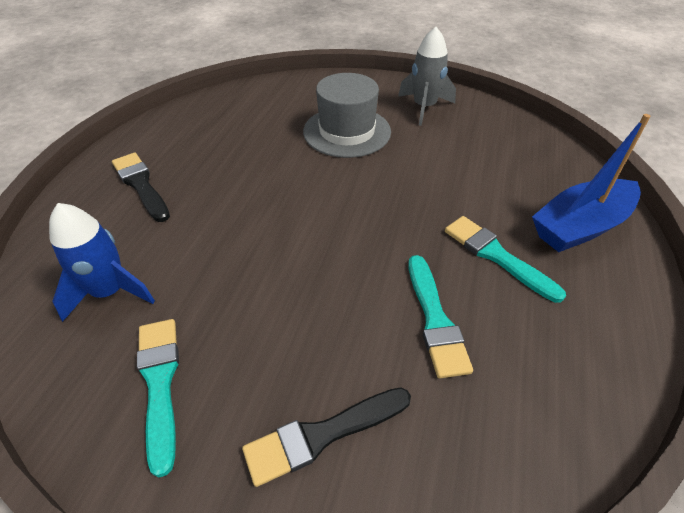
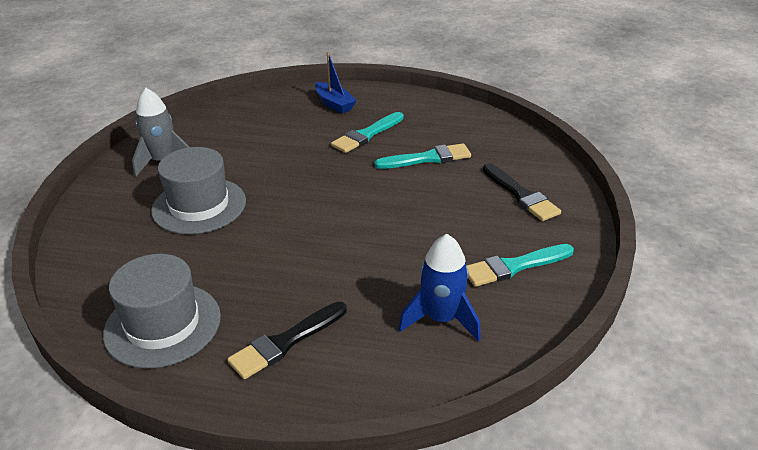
camera: 95 degrees left, 10 degrees down
(195, 125) = (163, 324): none -> grey hat
(580, 226) = (334, 104): blue boat -> blue boat, size x0.64

